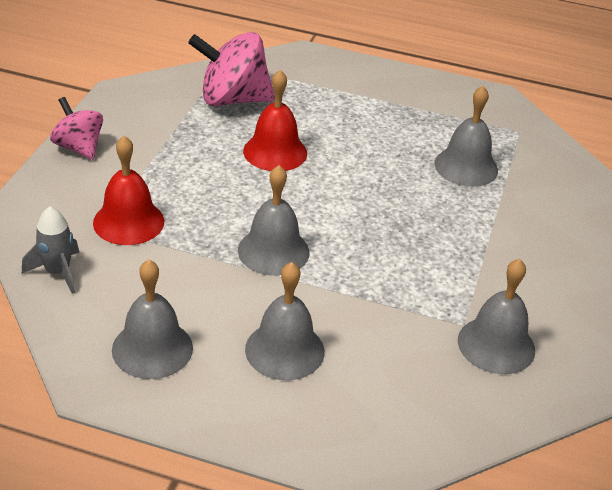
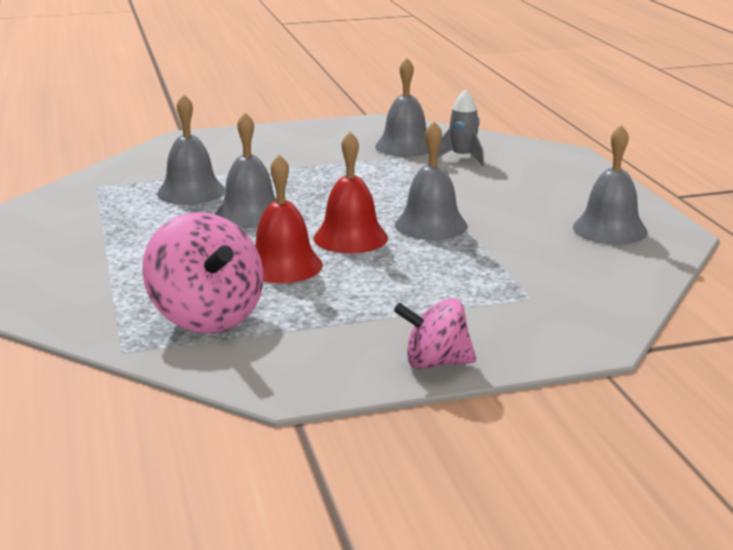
camera: 120 degrees left, 15 degrees down
(57, 272) = (614, 291): grey rocket -> grey rocket (462, 157)
(79, 147) = (435, 363): pink spinning top -> pink spinning top turned 75 degrees clockwise
(128, 222) = (500, 289): red bell -> red bell (350, 237)
(284, 350) = (526, 193): grey bell -> grey bell (250, 214)

